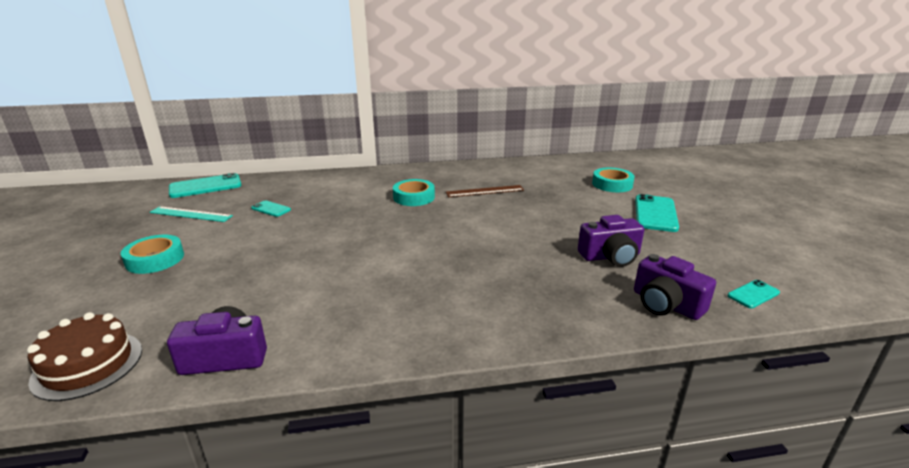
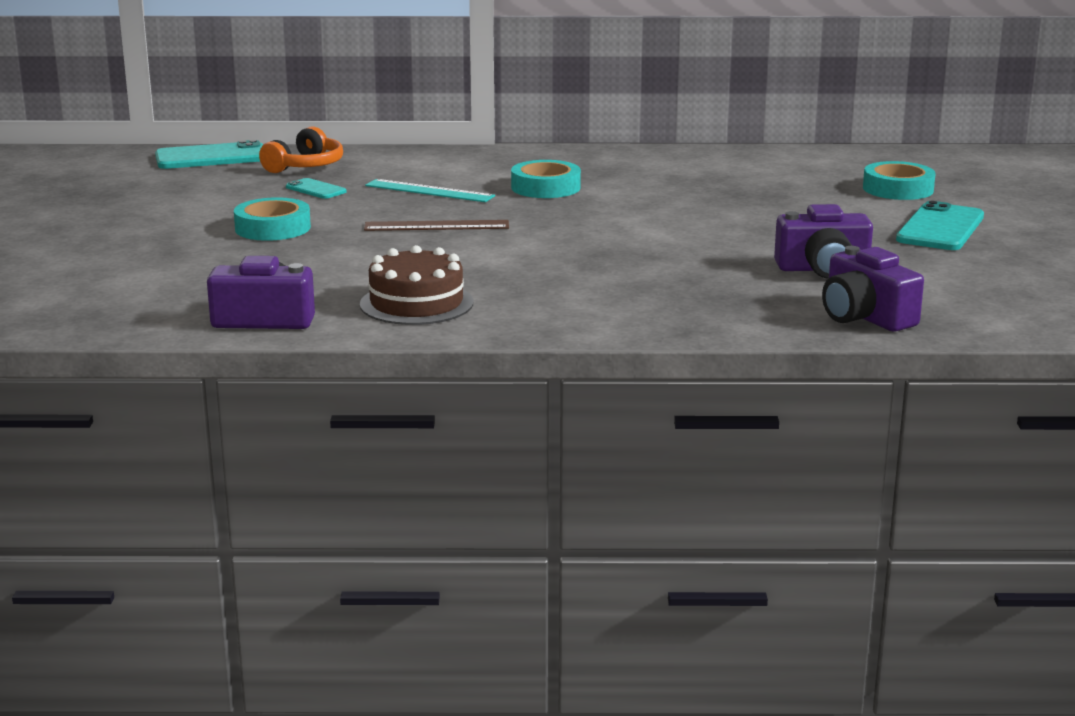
camera: 10 degrees right, 5 degrees down
(88, 365) = (105, 314): brown cake -> brown cake (416, 303)
(155, 259) = (156, 233): turquoise tape -> turquoise tape (273, 228)
(191, 214) = (195, 189): turquoise ruler -> turquoise ruler (429, 191)
(265, 190) = (305, 166): none -> orange headphones
(485, 191) = (668, 186): brown ruler -> brown ruler (436, 226)
(753, 294) = (1005, 317): turquoise phone -> none

